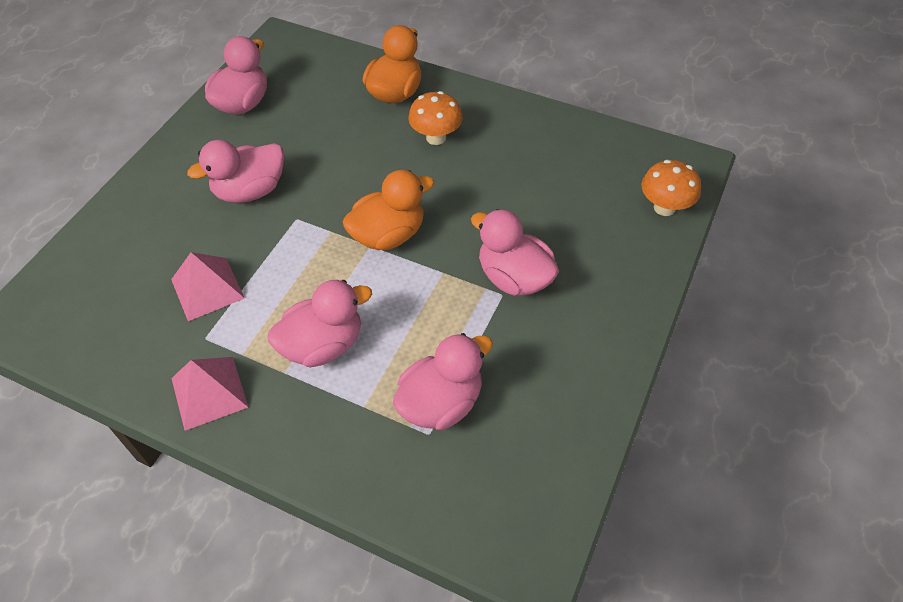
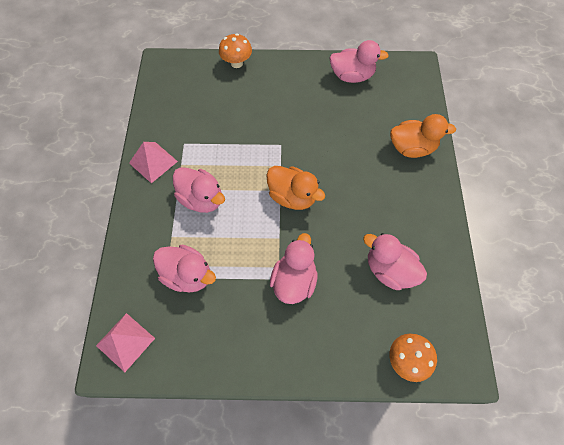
camera: 65 degrees right, 10 degrees up
(207, 288) = (214, 128): pink pyramid -> pink pyramid (125, 342)
(250, 191) = (288, 113): pink duck -> pink duck (389, 270)
(436, 138) = (386, 188): orange mushroom -> orange mushroom (236, 63)

